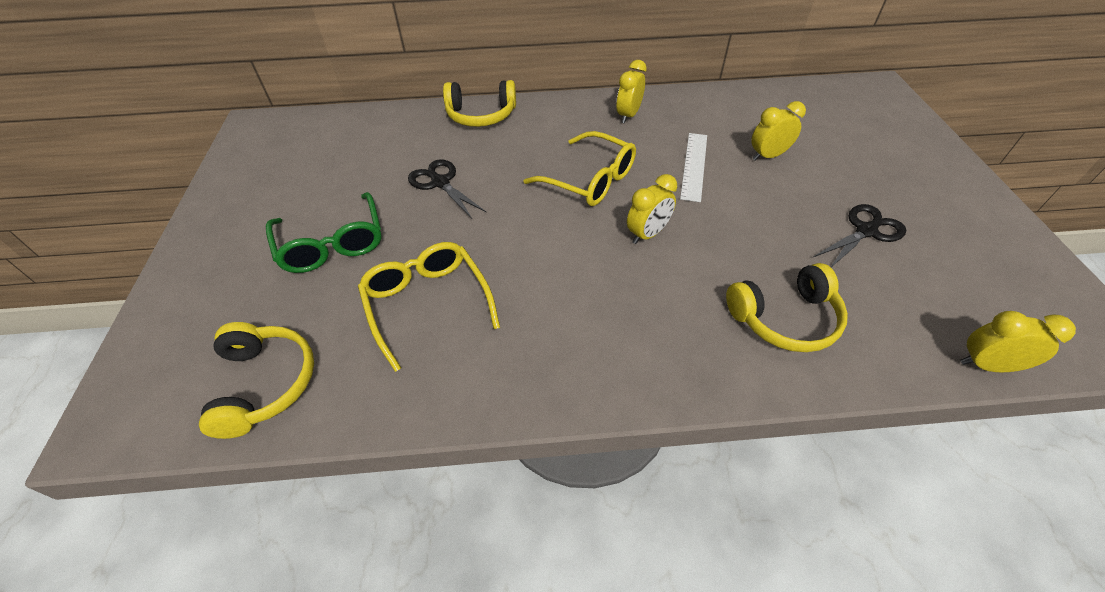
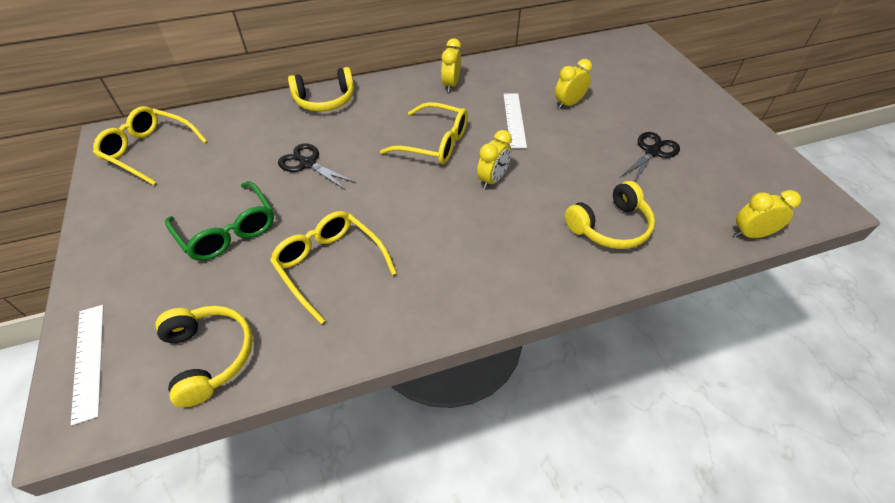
camera: 15 degrees left, 0 degrees up
(145, 361) = (88, 360): none -> white ruler
(284, 145) = (149, 151): none -> yellow glasses

